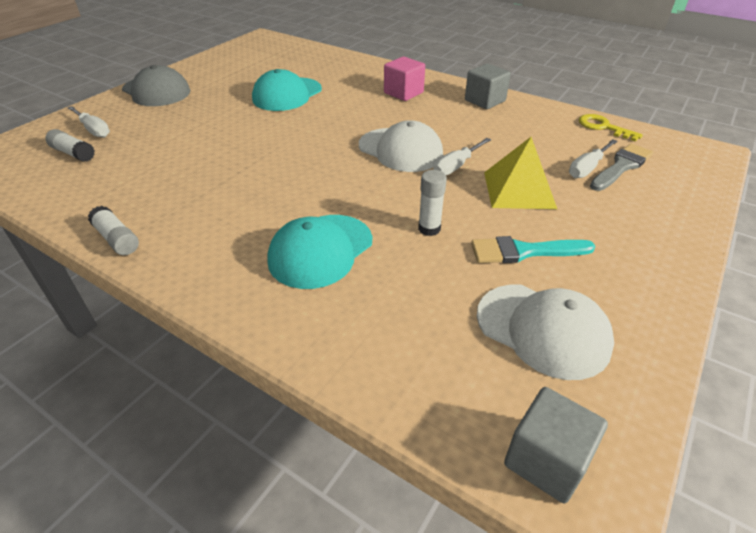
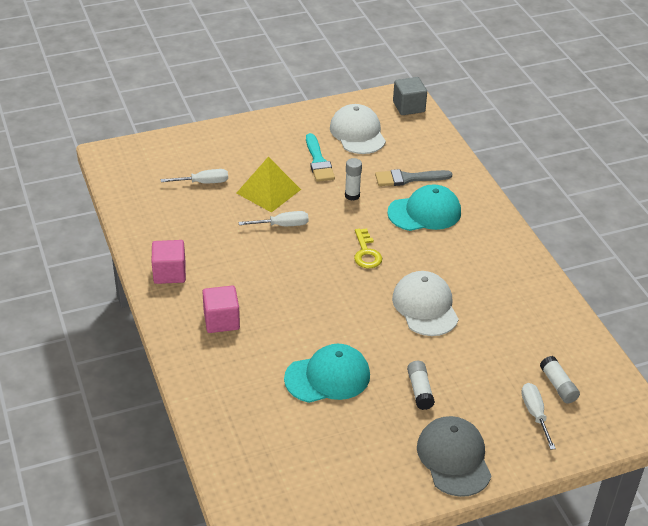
camera: 145 degrees left, 0 degrees up
(117, 239) = (540, 277): white glue stick -> white glue stick (420, 390)
(400, 150) = (302, 257): white cap -> white cap (425, 306)
(485, 101) = (169, 273): grey cube -> pink cube
(524, 251) = (318, 161): turquoise brush -> turquoise brush turned 45 degrees clockwise
(603, 127) = (132, 203): yellow key -> yellow key (366, 253)
(621, 166) = (181, 173): grey brush -> grey brush (408, 178)

